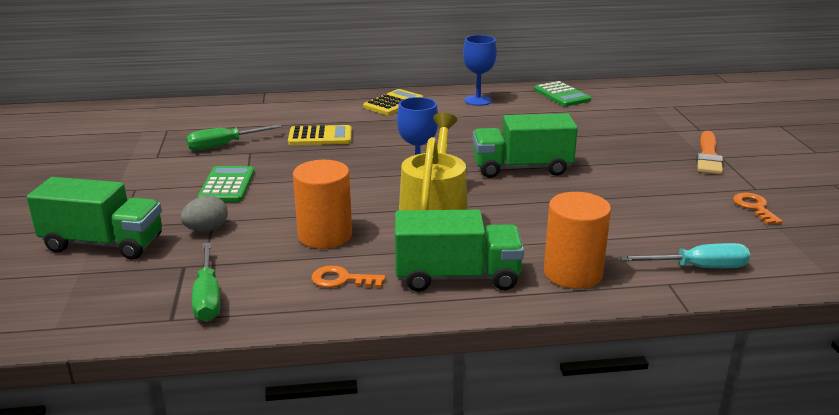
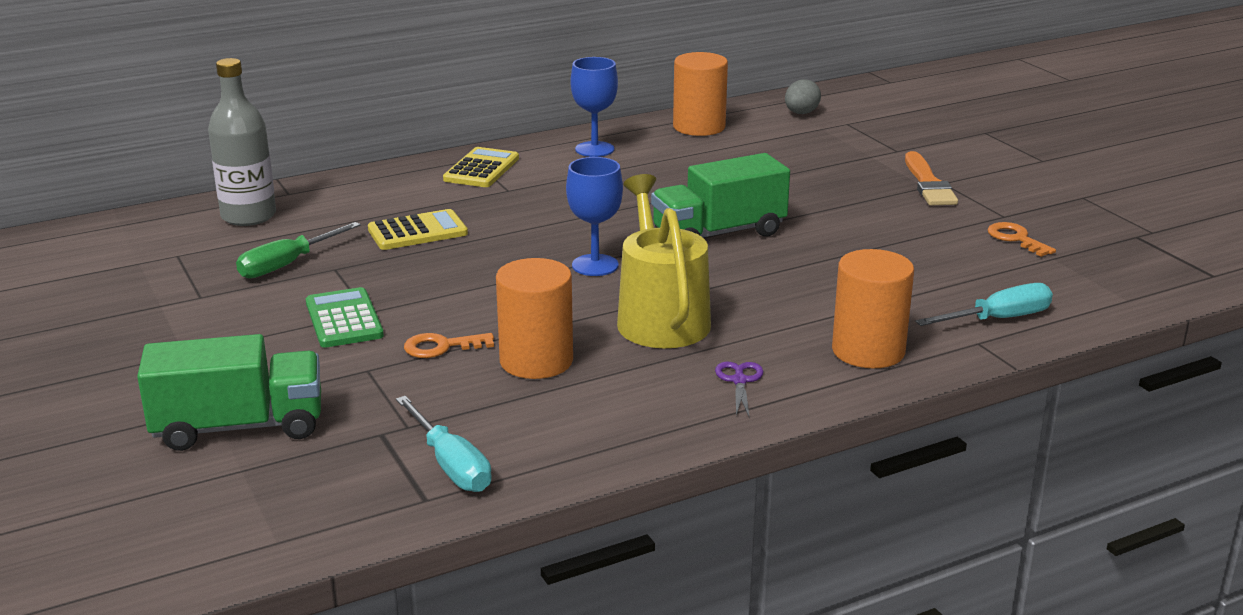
camera: 20 degrees left, 0 degrees up
(206, 229) = (370, 382): grey egg -> grey egg (801, 113)
(208, 298) = (451, 465): green screwdriver -> turquoise screwdriver
(228, 112) = (248, 216): none -> grey bottle
(341, 279) = (603, 410): orange key -> orange key (441, 347)
(457, 277) = (739, 380): green truck -> purple scissors
(561, 95) = (699, 127): green calculator -> orange cylinder

